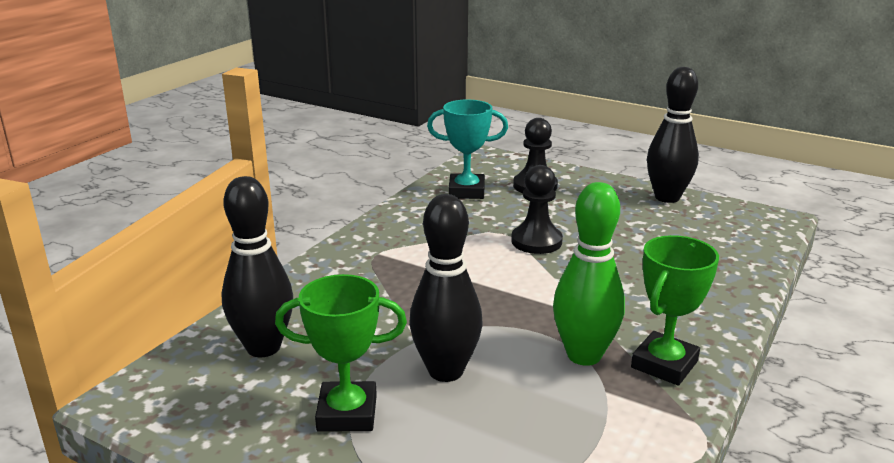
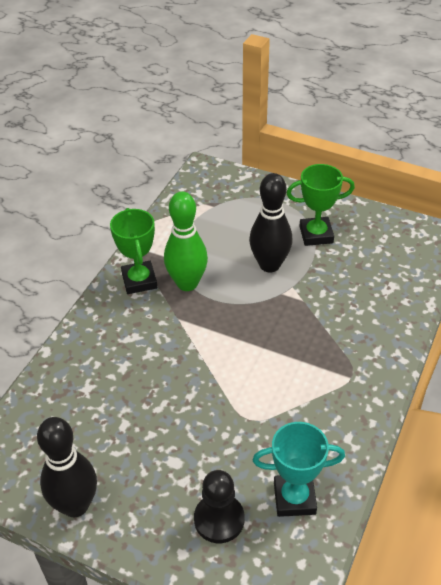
camera: 175 degrees right, 20 degrees up
(263, 347) = (385, 272): black bowling pin -> none
(536, 241) = (217, 406): black pawn -> none
(664, 364) = (139, 281): green trophy -> green trophy turned 45 degrees counterclockwise

